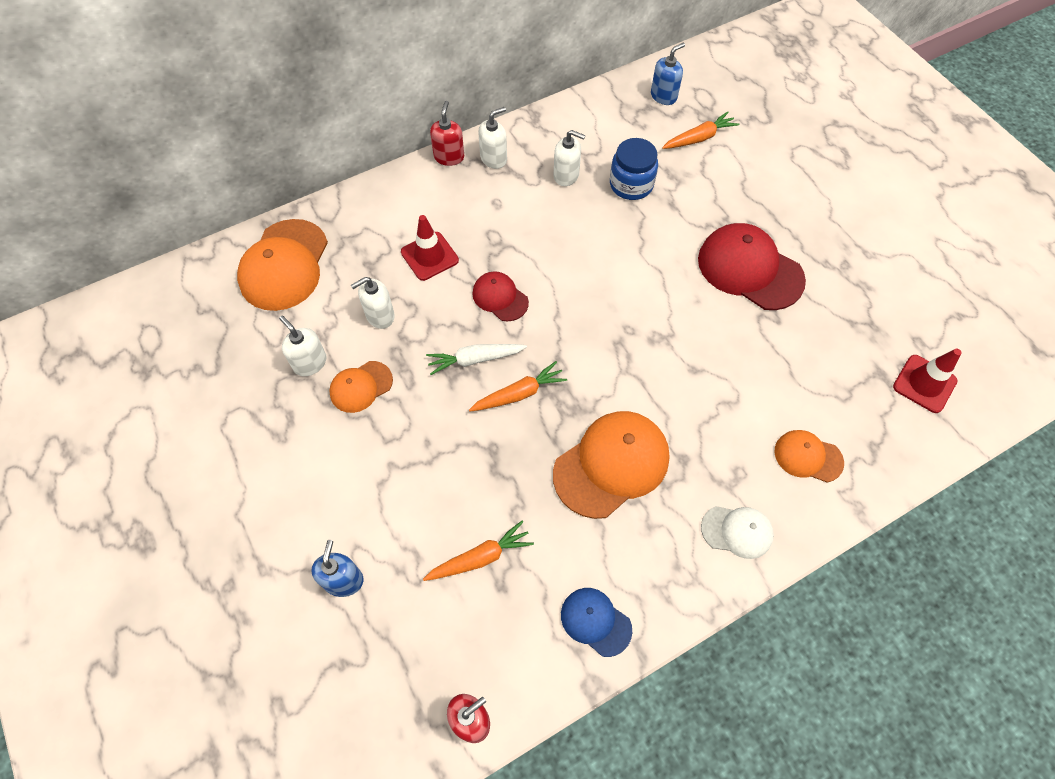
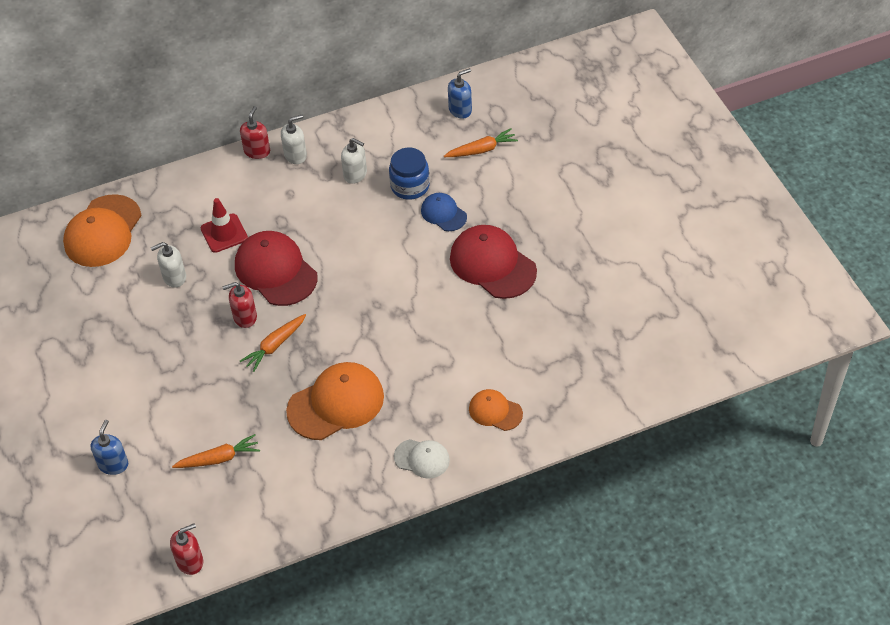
camera: 10 degrees right, 10 degrees down
(310, 363) = (112, 309): white soap dispenser -> none
(361, 387) = (149, 330): orange cap -> none
(475, 359) = (245, 317): white carrot -> red soap dispenser
(500, 297) = (275, 271): red cap -> red cap, size x1.83
(519, 394) = (275, 346): orange carrot -> orange carrot turned 150 degrees clockwise
(595, 621) = (296, 508): blue cap -> blue cap (443, 213)
(924, 384) = (610, 366): red traffic cone -> none

